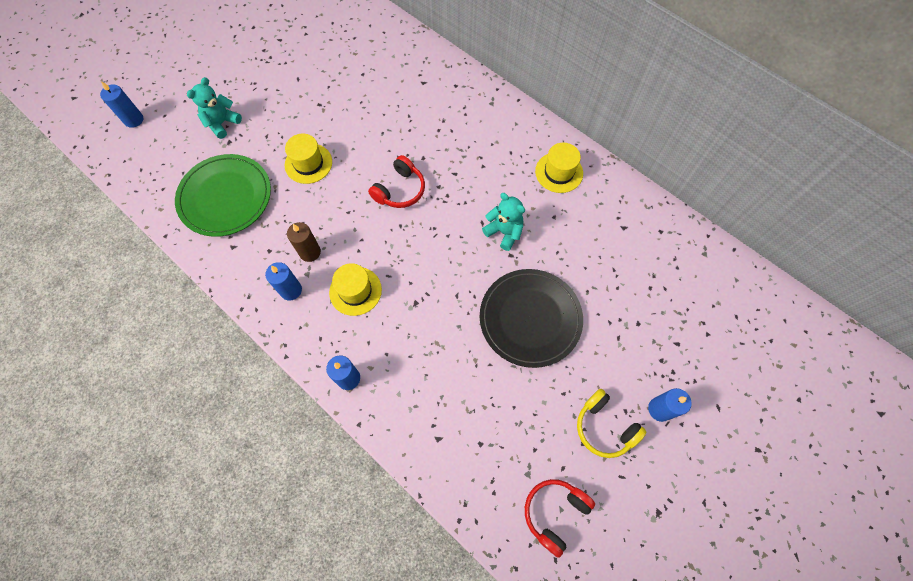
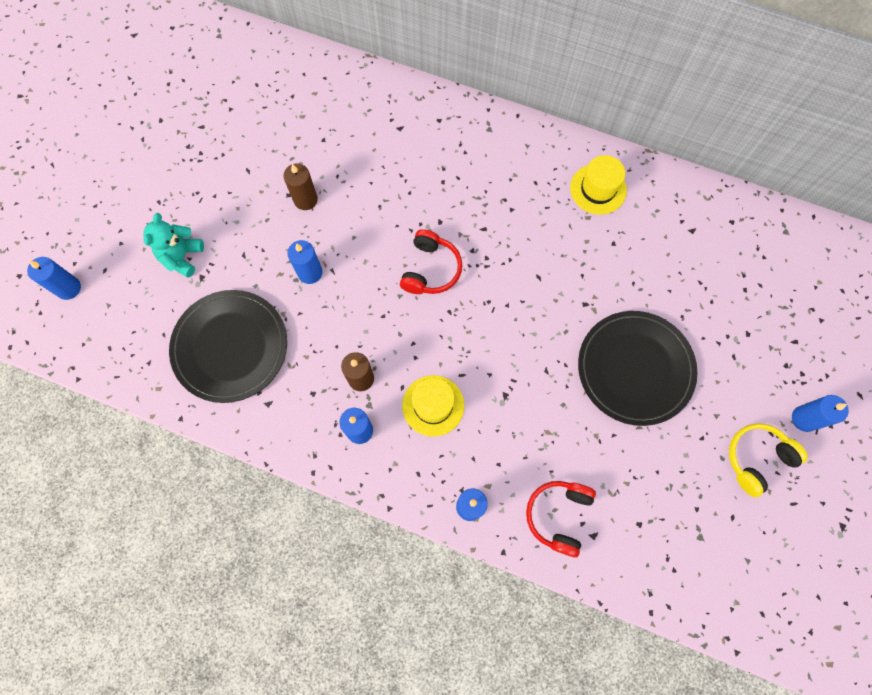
camera: 20 degrees left, 5 degrees up
(225, 197) = (230, 347): green plate -> black plate
(308, 163) = (310, 272): yellow hat -> blue candle
(329, 111) = (305, 199): none -> brown candle
(504, 232) = (567, 280): turquoise teddy bear -> none
(554, 513) = (743, 567): red headphones -> red headphones (558, 515)
(604, 427) = (757, 459): yellow headphones -> yellow headphones turned 120 degrees clockwise

